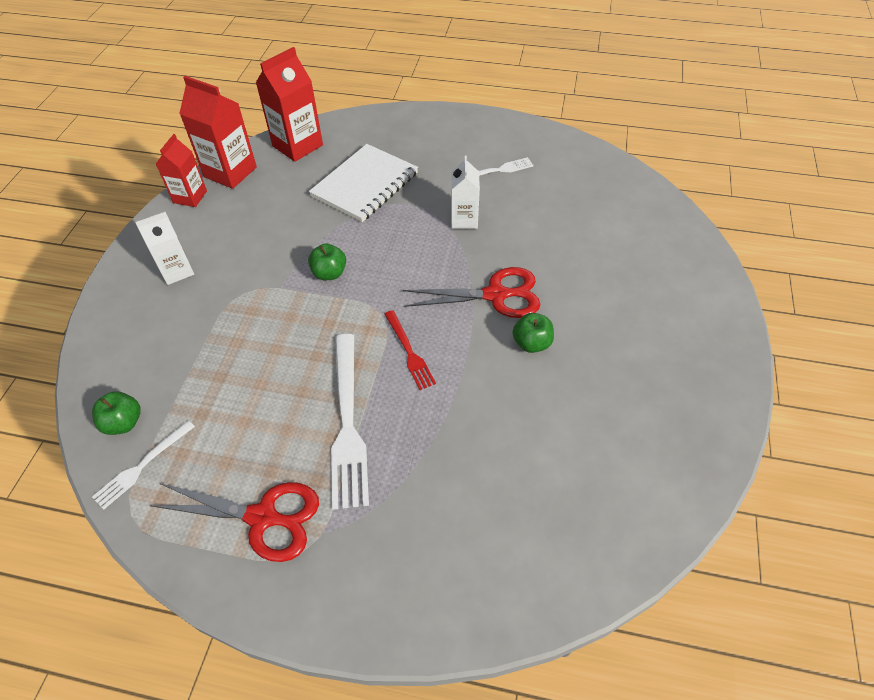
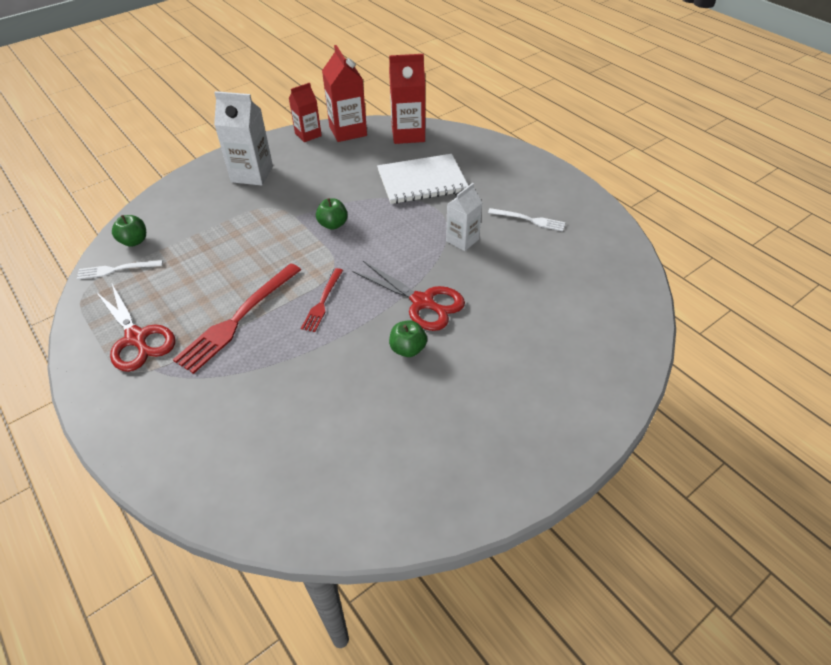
camera: 40 degrees right, 5 degrees down
(177, 271) = (252, 174): white carton -> white carton, size x1.56
(347, 422) = (238, 319): white fork -> red fork

